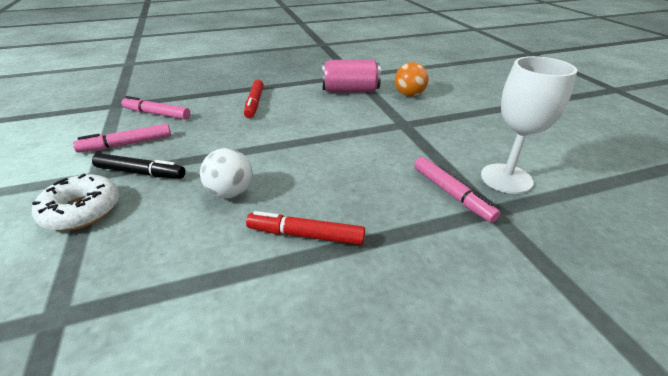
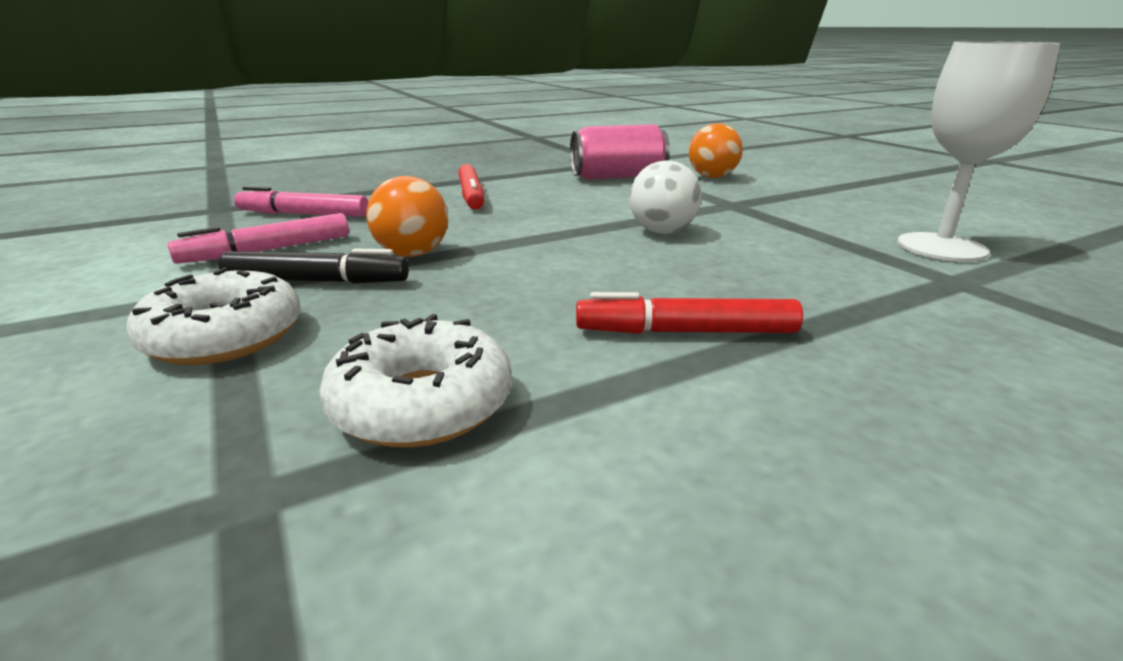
camera: 10 degrees left, 10 degrees down
(150, 270) = (422, 403): none -> white donut
(197, 155) = (412, 254): none -> orange ball
(230, 193) = (508, 293): white ball -> white ball (662, 232)
(451, 194) = (878, 268): pink marker -> none

